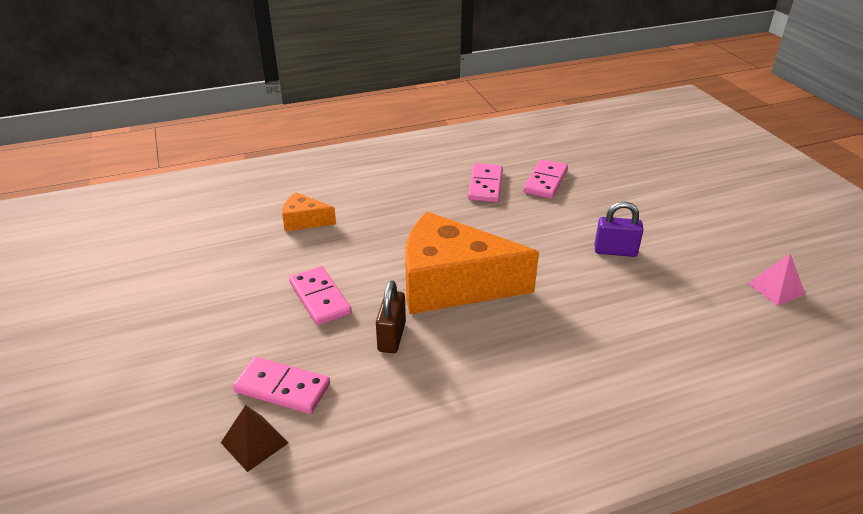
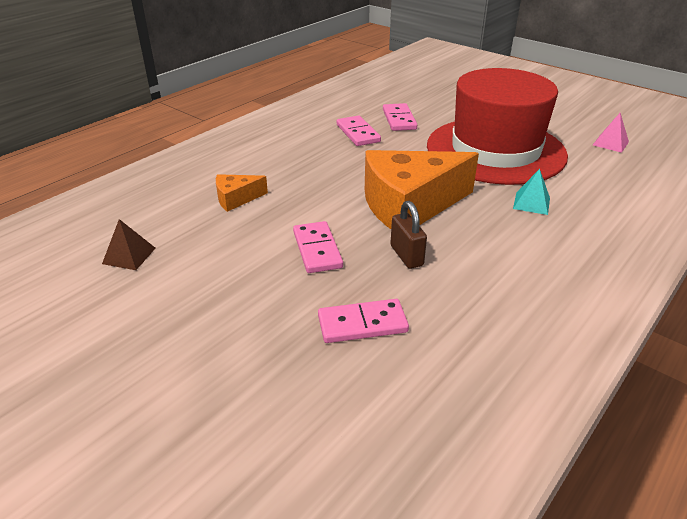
camera: 30 degrees left, 0 degrees up
(254, 442) = (386, 371): brown pyramid -> brown pyramid (129, 255)
(319, 298) = (317, 250): pink domino -> pink domino turned 45 degrees clockwise
(586, 329) = (531, 203): none -> turquoise pyramid
(615, 251) = (495, 150): purple padlock -> red hat

